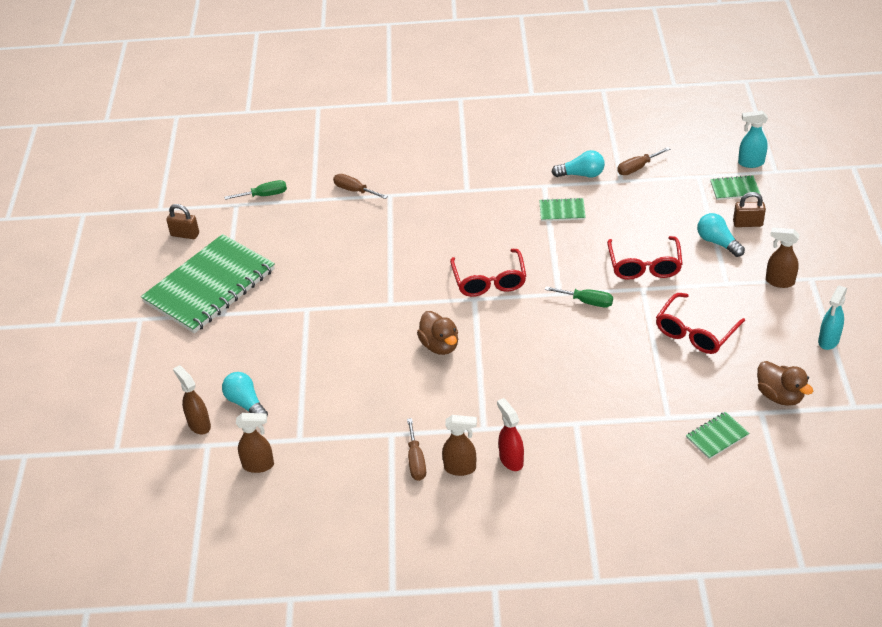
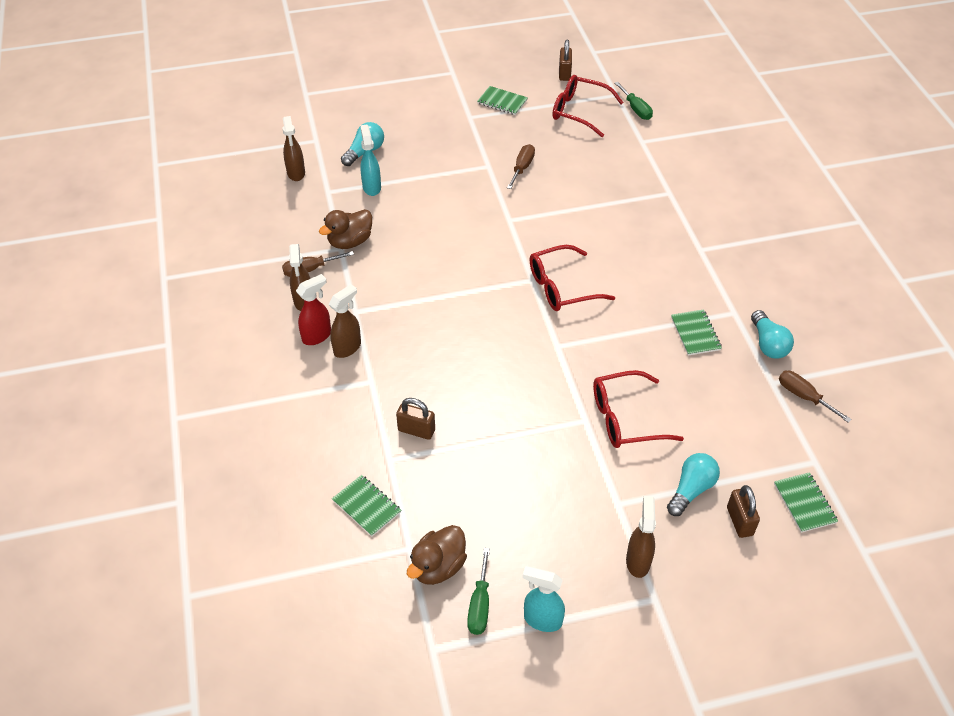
camera: 75 degrees right, 5 degrees up
(199, 424) = (337, 131): brown spray bottle -> brown spray bottle (348, 348)
(210, 286) = (502, 102): green notebook -> green notebook, size x0.41
(354, 190) = (666, 167): brown screwdriver -> brown screwdriver (522, 168)
(440, 345) = (459, 263): brown duck -> brown duck (350, 242)
(587, 302) = (551, 372): green screwdriver -> green screwdriver (479, 605)
(638, 396) = (416, 430): none -> brown padlock
(695, 332) = (525, 476): red glasses -> red glasses (579, 111)
(750, 163) = (868, 519): turquoise spray bottle -> turquoise spray bottle (371, 187)

